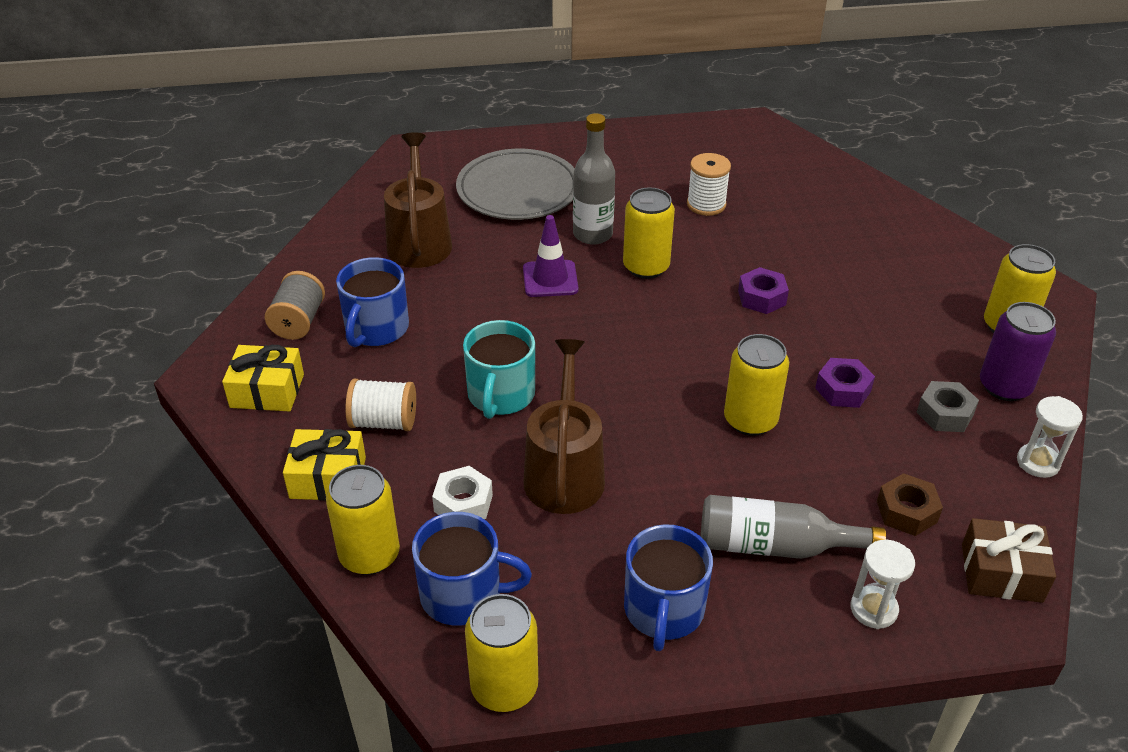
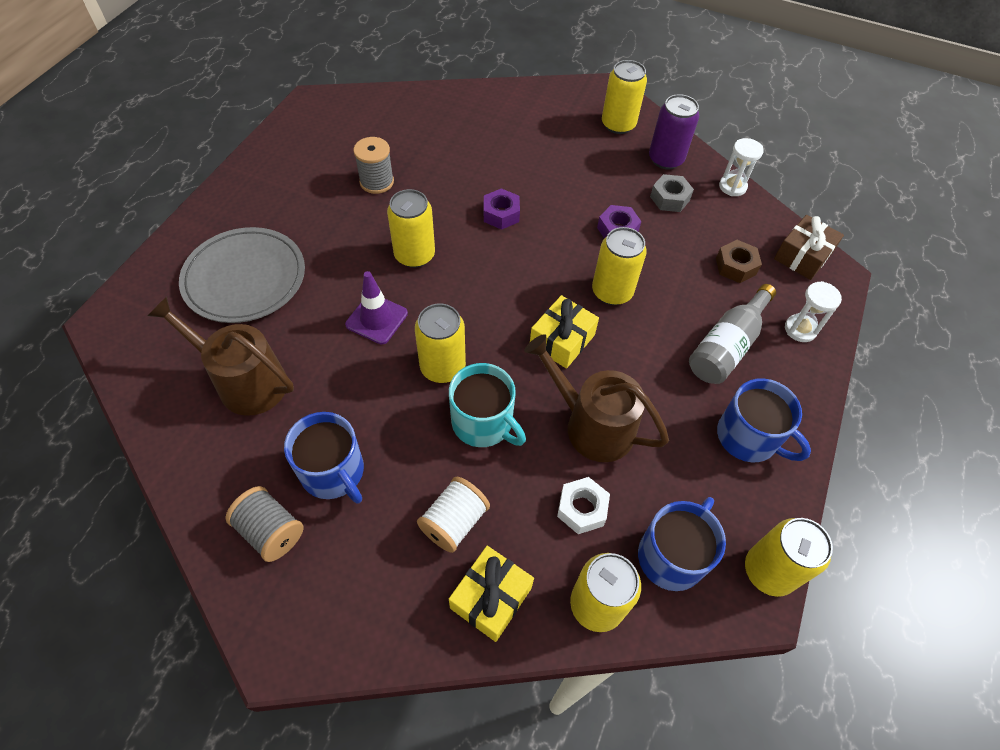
camera: 60 degrees left, 15 degrees up
(267, 391) = (345, 601): yellow gift -> yellow gift (562, 340)
(537, 342) = (442, 367): none -> yellow can
(592, 234) = (348, 264): grey bottle -> none
(706, 204) = (376, 182): white spool -> grey spool

